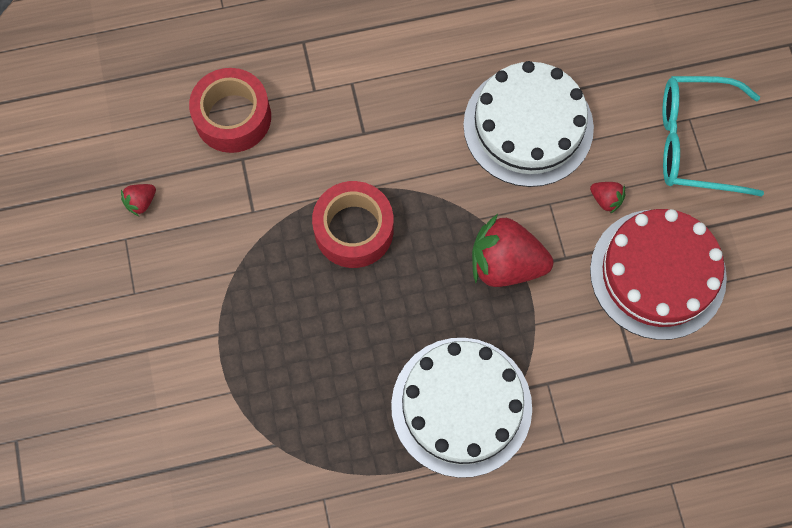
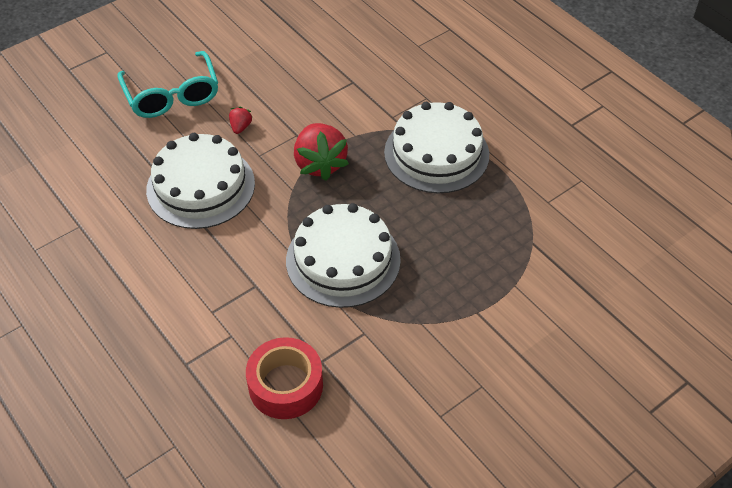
camera: 115 degrees left, 20 degrees down
(141, 202) = (401, 419): red strawberry -> none
(354, 230) = (343, 260): red tape -> white cake
(657, 273) = (283, 87): red cake -> none

